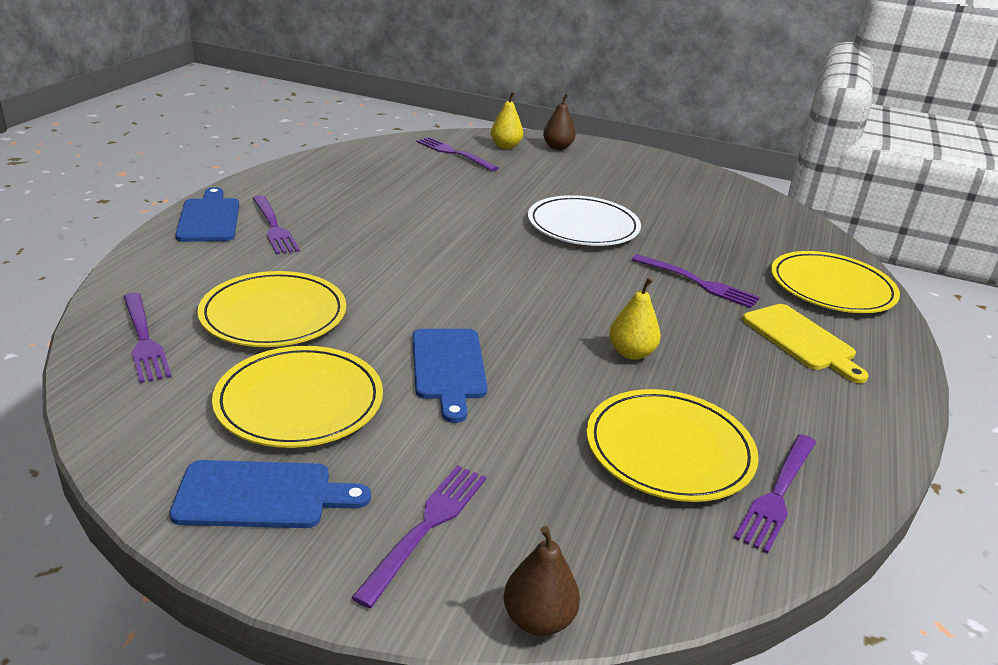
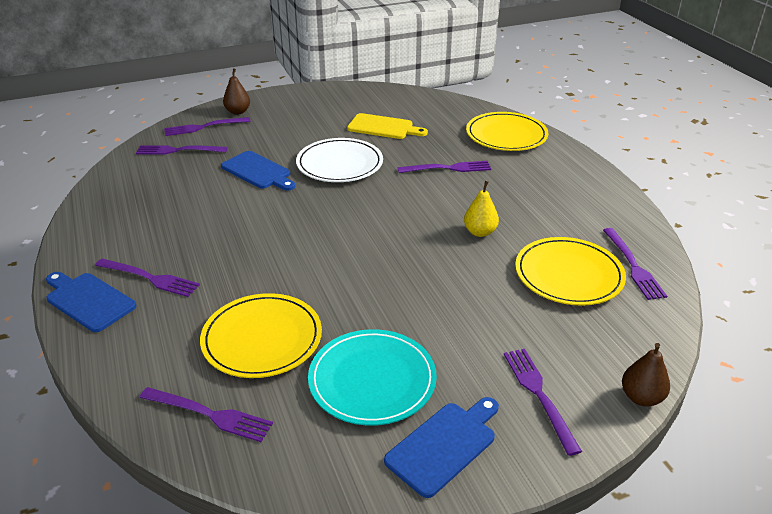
camera: 40 degrees left, 5 degrees up
(299, 401) = (372, 380): yellow plate -> turquoise plate
(448, 368) = (412, 302): blue cutting board -> blue cutting board (258, 171)
(505, 146) = (203, 127): yellow pear -> purple fork
(801, 340) = (535, 175): yellow cutting board -> yellow cutting board (383, 127)

